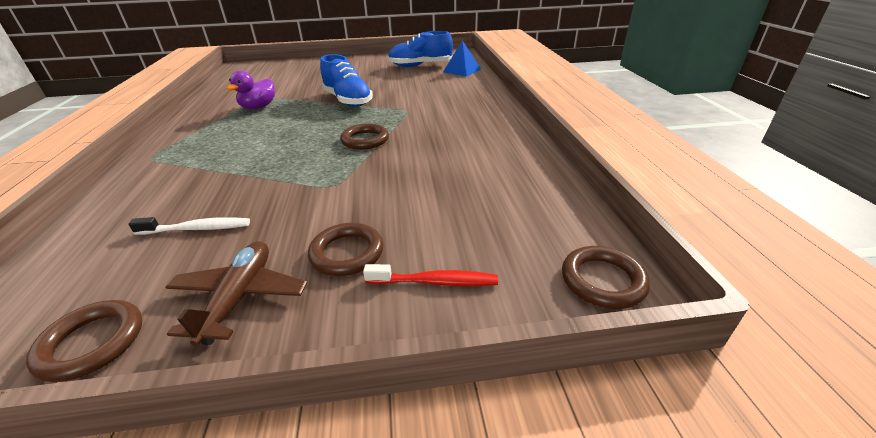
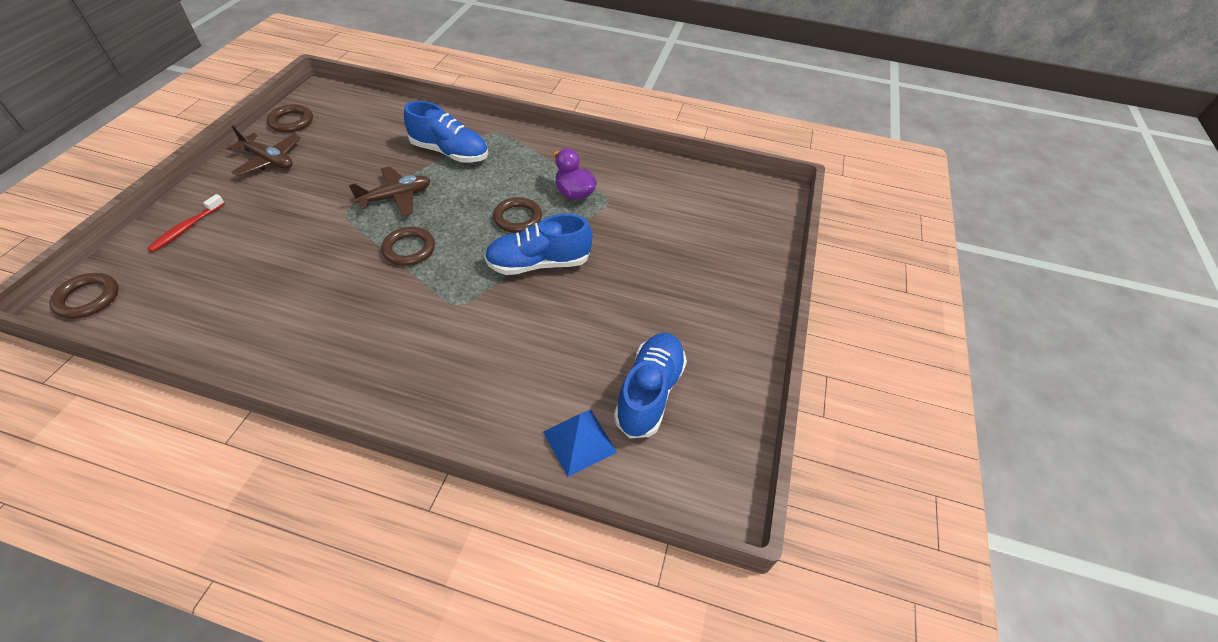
camera: 110 degrees right, 15 degrees up
(197, 229) = (356, 149): white toothbrush -> none
(199, 168) = (450, 152): none -> blue shoe
(294, 169) = (396, 197): none -> brown plane
(347, 253) = (256, 201): brown ring -> brown ring (518, 218)

